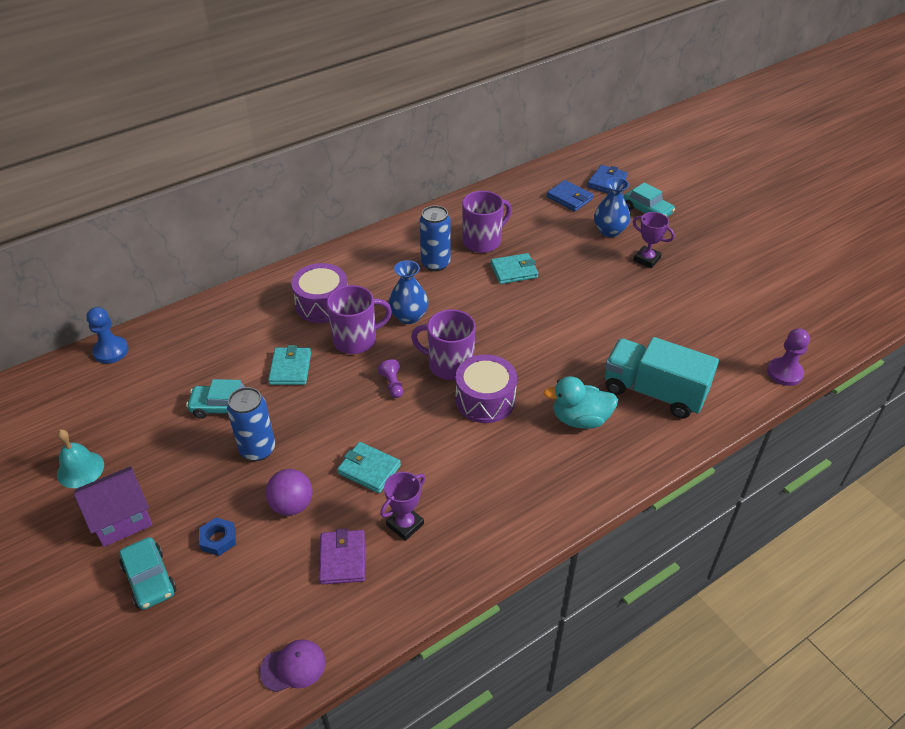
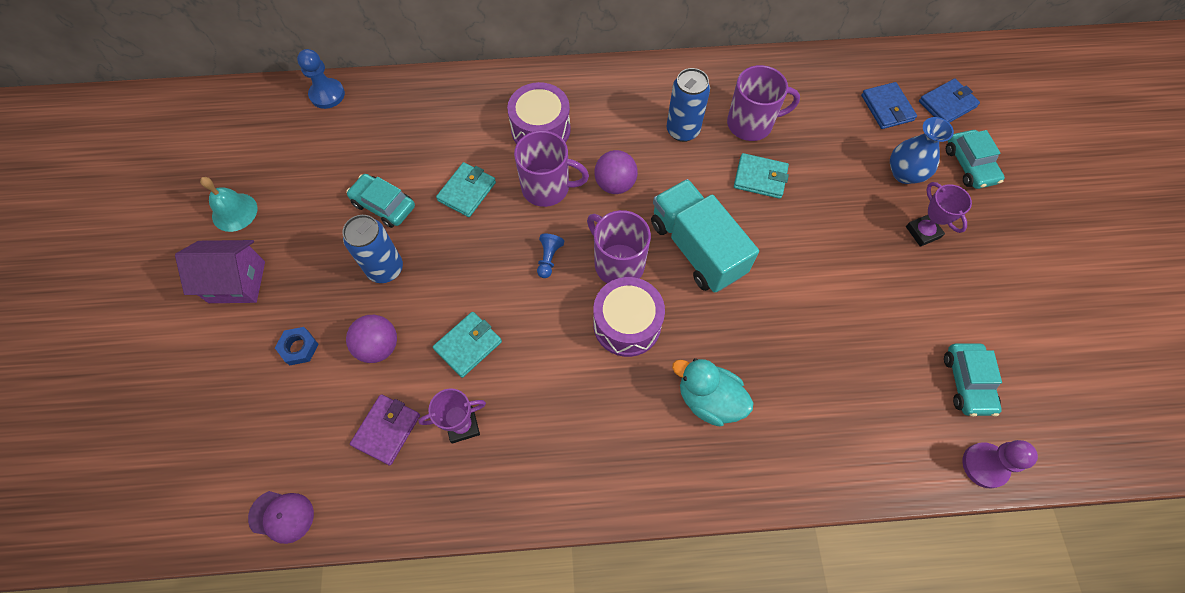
camera: 30 degrees right, 20 degrees up
(149, 579) = (224, 357): turquoise car -> turquoise car (967, 382)
(369, 469) = (468, 345): turquoise wallet -> turquoise wallet turned 75 degrees clockwise
(392, 384) = (549, 258): purple pawn -> blue pawn
(409, 316) = (615, 184): blue vase -> purple ball
(654, 392) = (811, 409): turquoise truck -> turquoise truck (697, 248)

